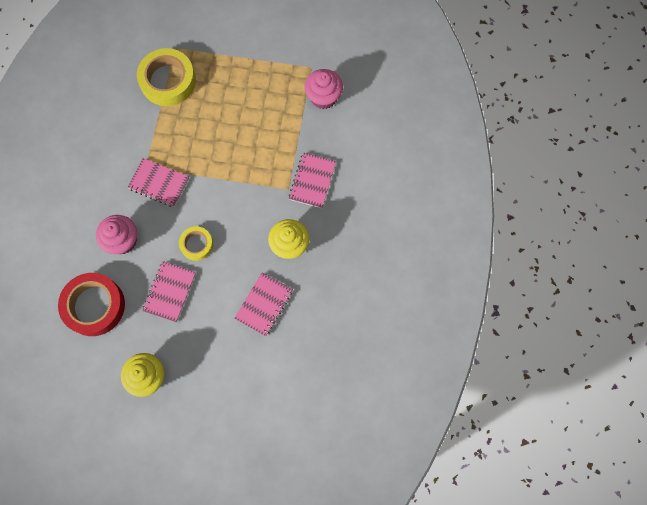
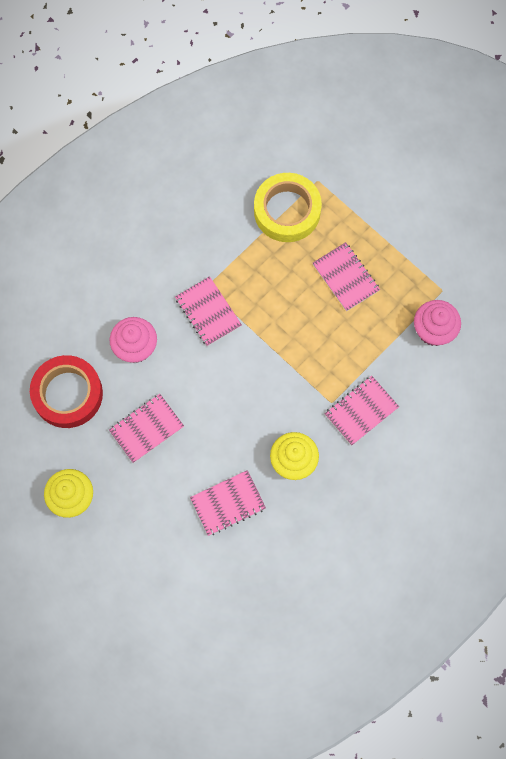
camera: 35 degrees right, 0 degrees up
(196, 244) = (203, 399): yellow tape -> none
(240, 99) = (346, 277): none -> pink notebook

